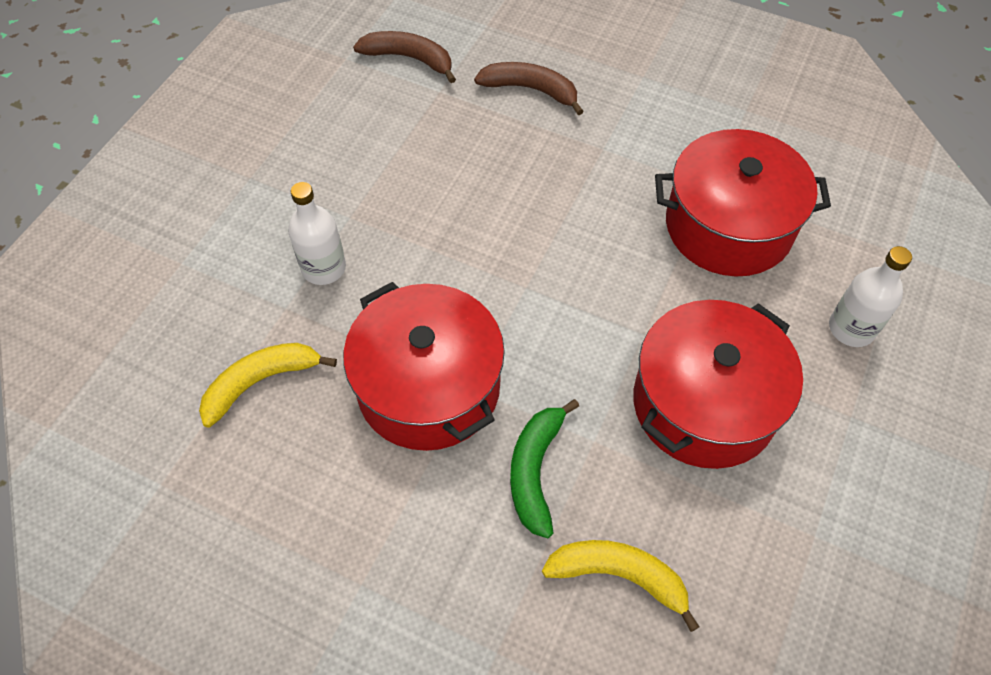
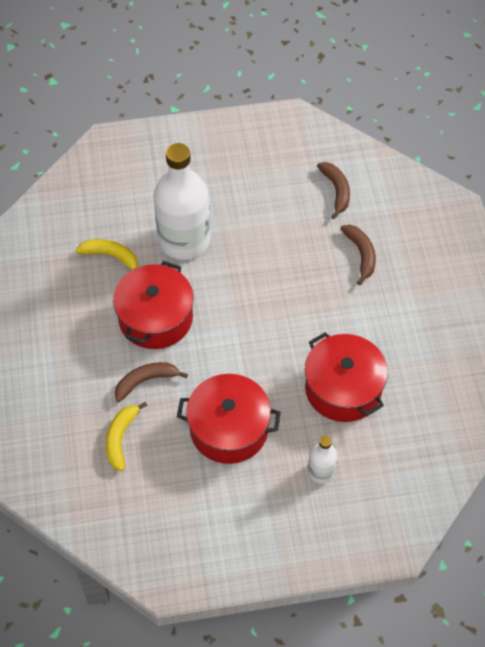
camera: 55 degrees right, 0 degrees up
(323, 268) = (184, 240): white bottle -> white bottle, size x2.13
(535, 471) = (145, 381): green banana -> brown banana
(619, 576) = (121, 438): yellow banana -> yellow banana turned 150 degrees counterclockwise

